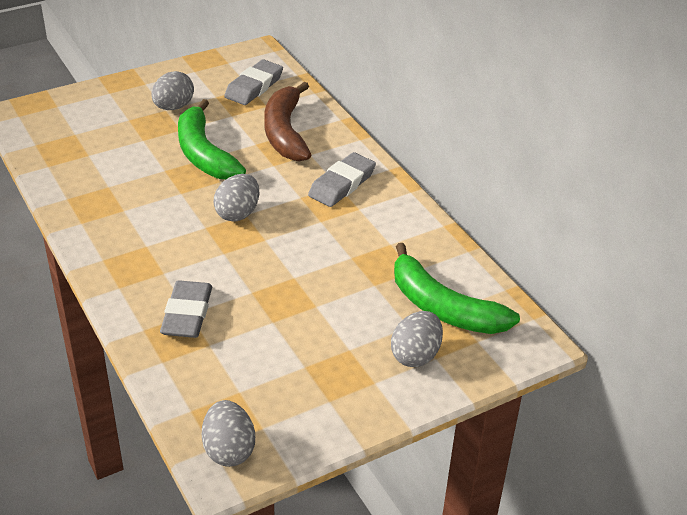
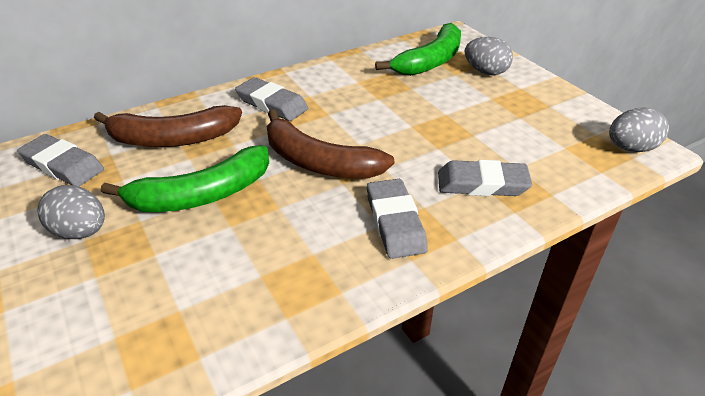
camera: 90 degrees left, 0 degrees up
(147, 253) = (395, 222): none -> grey eraser
(238, 213) = (318, 162): grey egg -> brown banana

